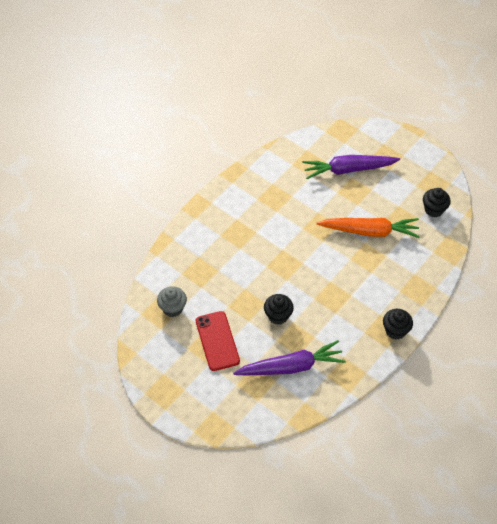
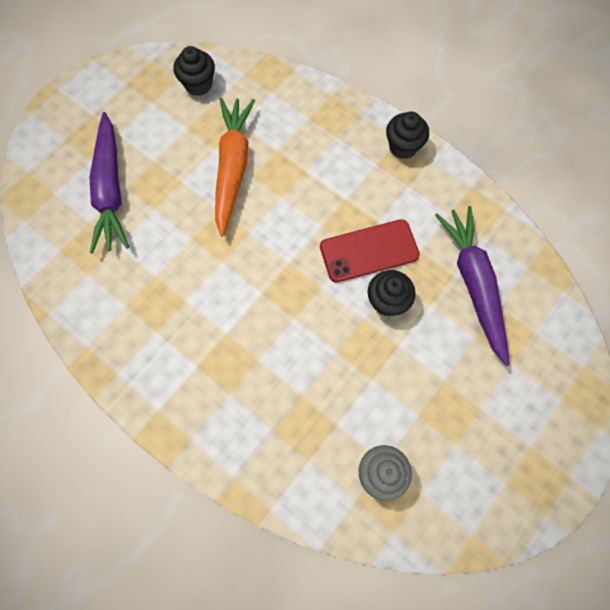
camera: 90 degrees left, 15 degrees up
(217, 341) = (438, 395): red phone -> red phone (369, 251)

